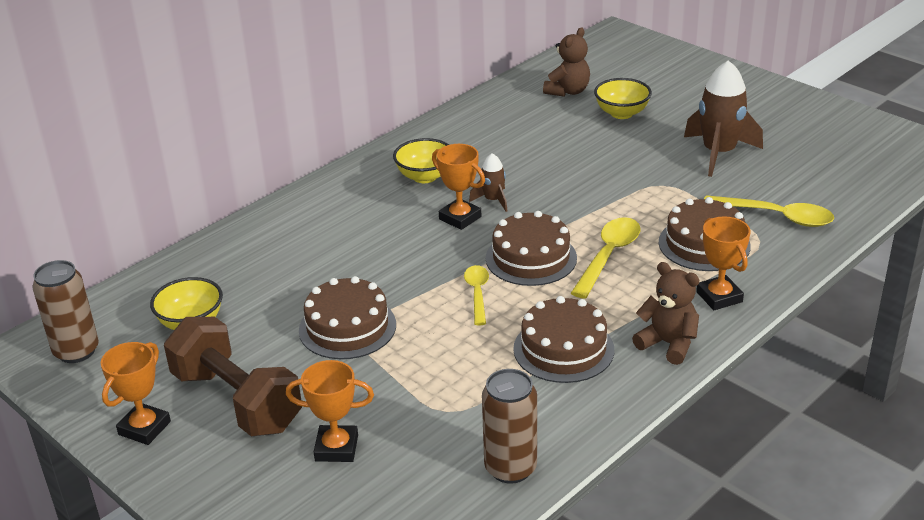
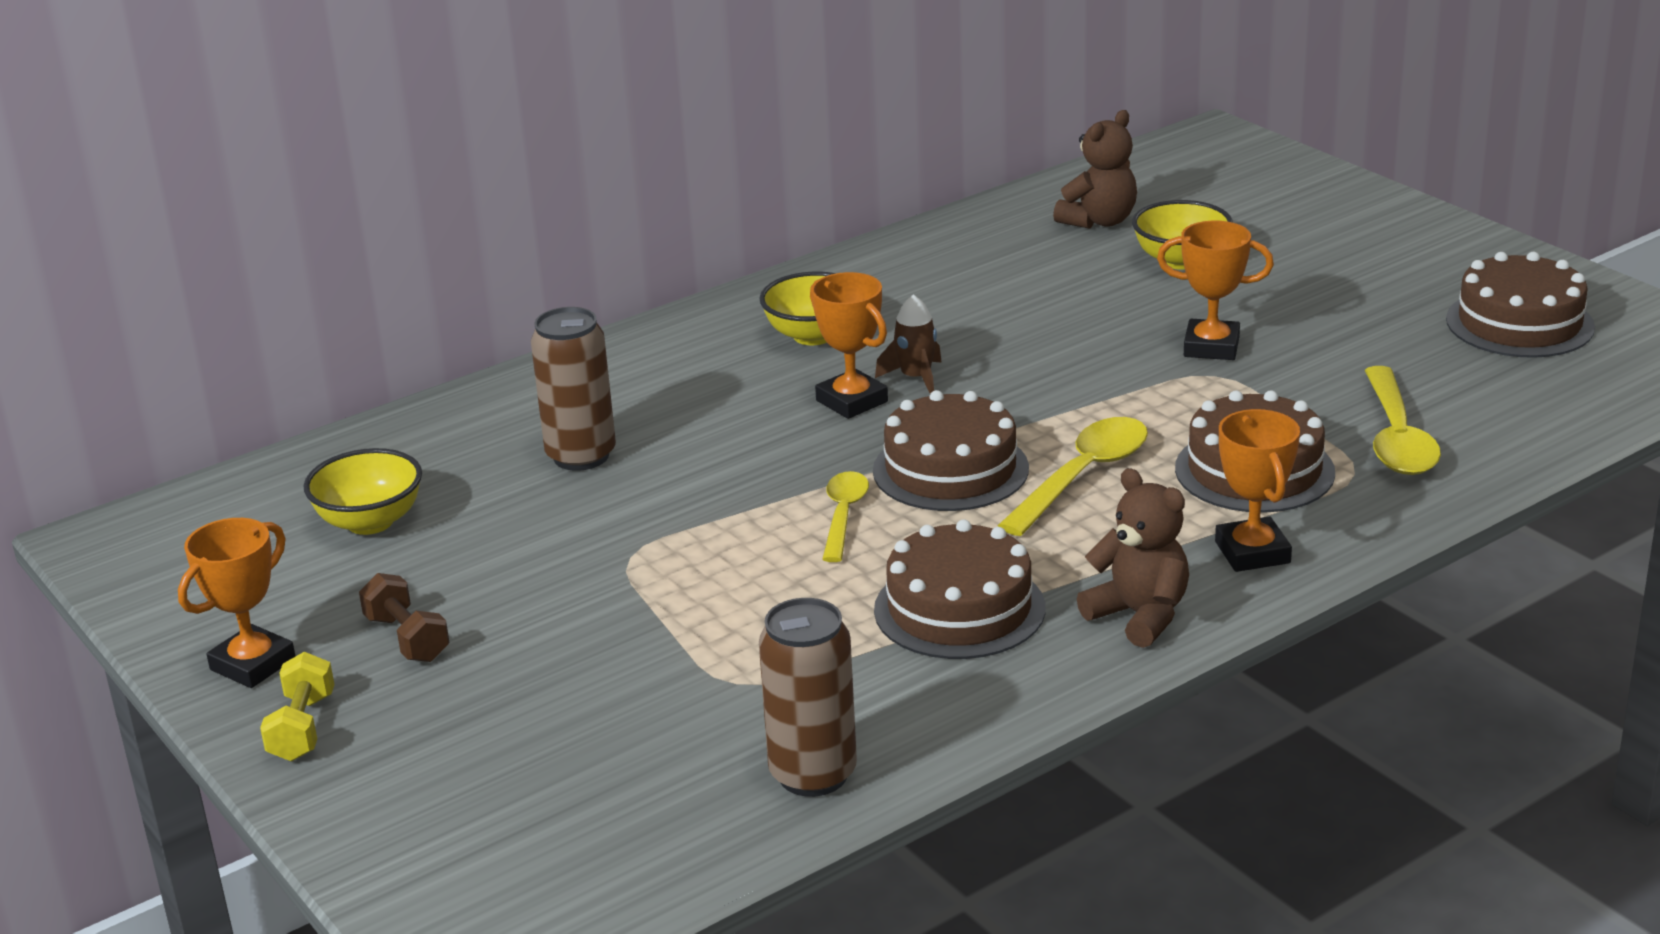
camera: 10 degrees right, 5 degrees down
(76, 351) = (182, 547): brown can -> brown can (581, 456)
(188, 469) = (302, 728): none -> yellow dumbbell
(237, 401) = (407, 638): brown dumbbell -> brown dumbbell, size x0.46
(336, 448) = (542, 720): orange trophy -> orange trophy (1211, 347)
(347, 327) = (615, 548): brown cake -> brown cake (1519, 323)
(718, 153) = (1329, 333): brown rocket -> none
(776, 216) = (1397, 437): yellow spoon -> yellow spoon turned 60 degrees clockwise

